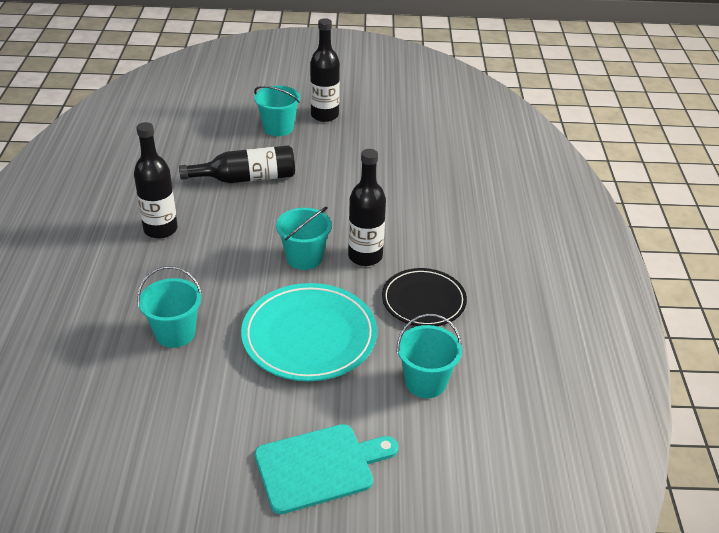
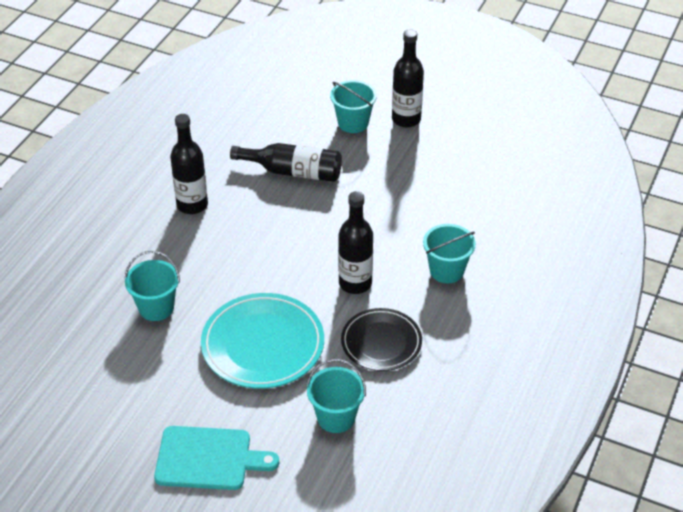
camera: 25 degrees right, 5 degrees up
(304, 258) = (300, 269): turquoise bucket -> turquoise bucket (446, 270)

